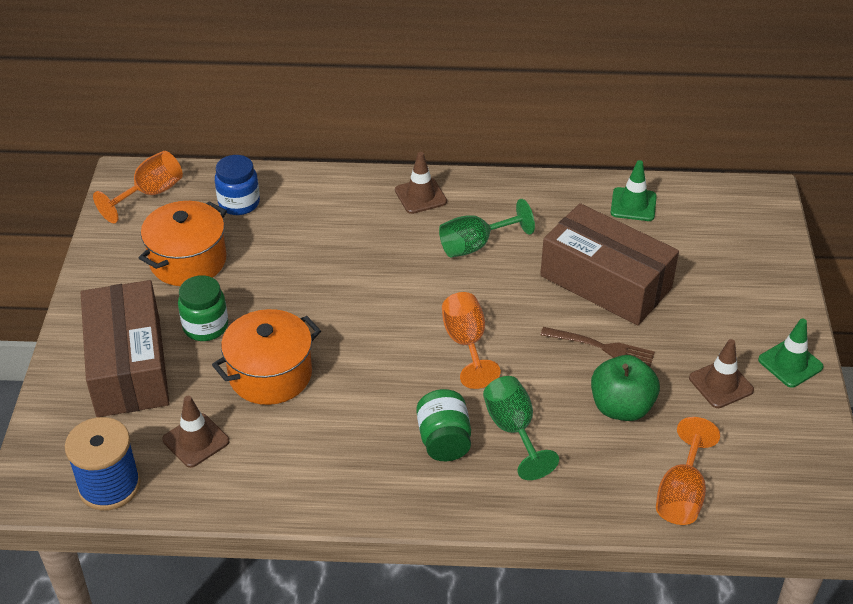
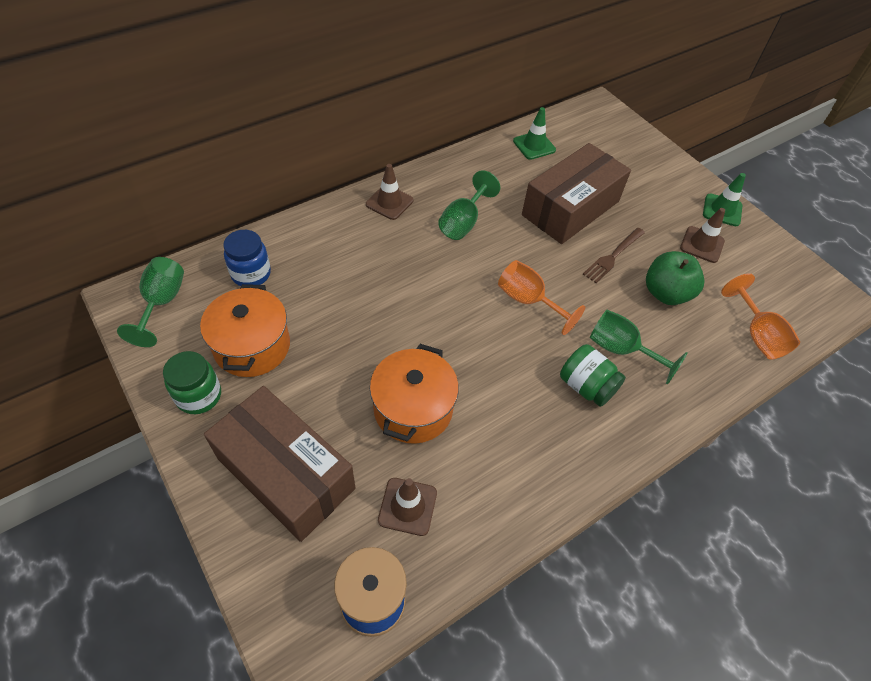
camera: 40 degrees left, 10 degrees up
(150, 194) = (162, 303): orange goblet -> green goblet
(205, 326) = (321, 397): green jar -> green jar (199, 396)
(601, 347) = (613, 256): brown fork -> brown fork turned 150 degrees clockwise
(605, 282) = (570, 208): brown box -> brown box turned 45 degrees counterclockwise

